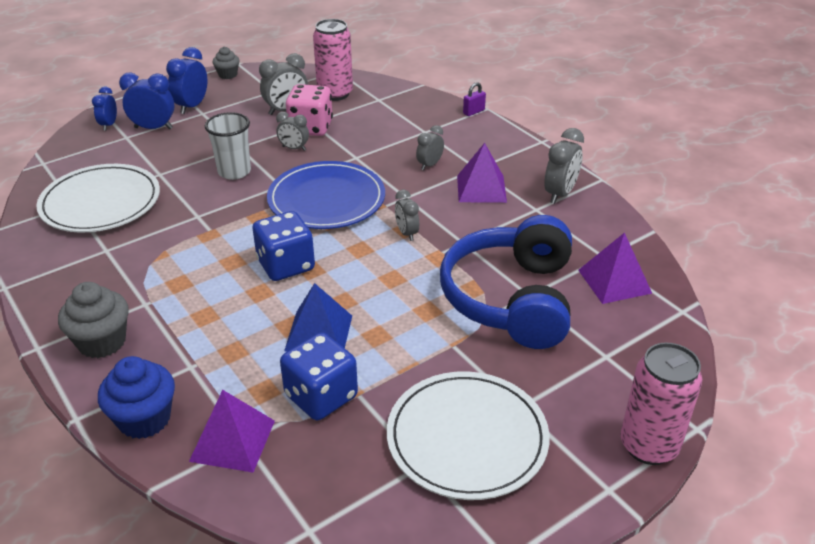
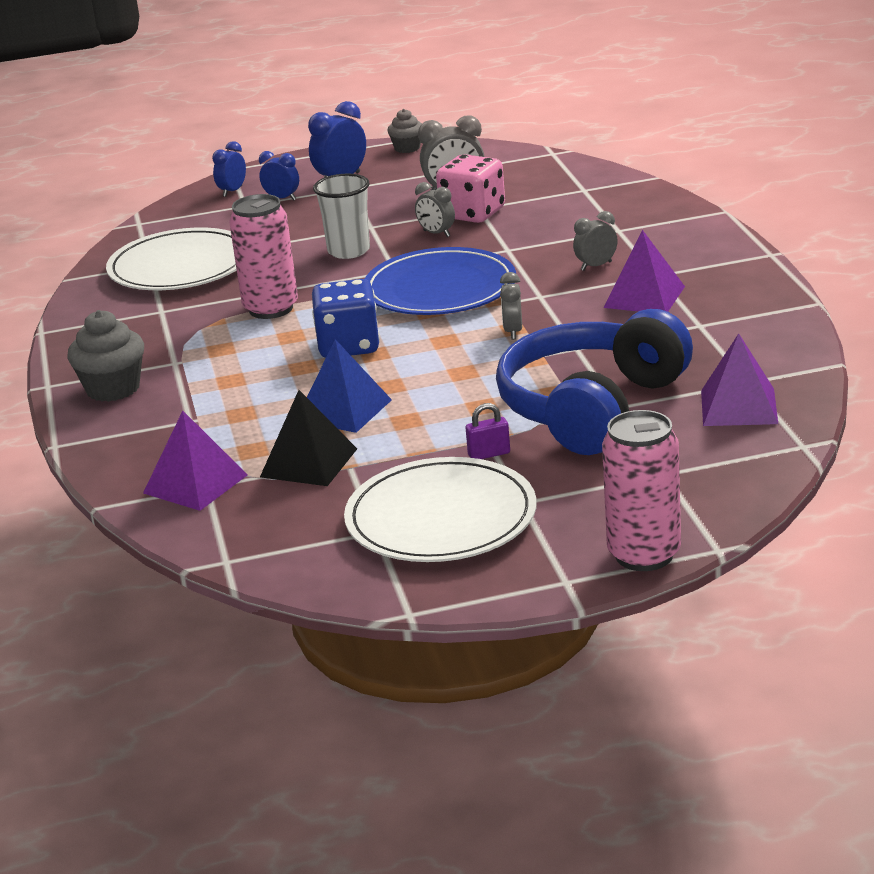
camera: 25 degrees right, 10 degrees down
(144, 419) = (119, 455): blue cupcake -> none
(153, 128) = (282, 198): blue clock -> blue clock, size x0.64
(321, 396) = (309, 462): blue dice -> black pyramid
(335, 94) = (530, 179): pink can -> pink can (271, 309)
(473, 112) = (703, 213): purple padlock -> purple padlock (489, 454)
(560, 194) = (745, 312): grey clock -> none

